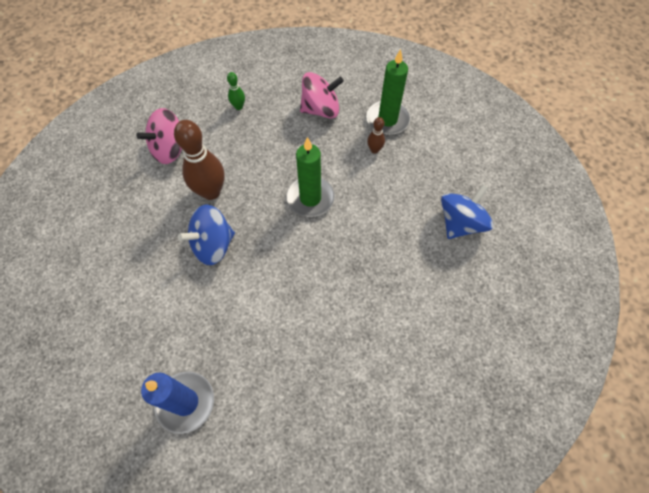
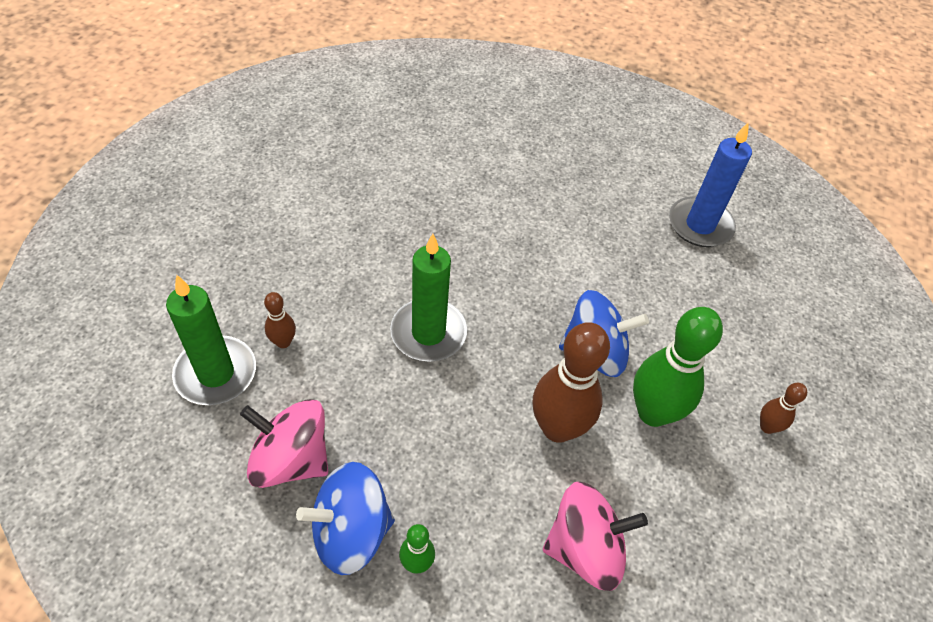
camera: 150 degrees left, 10 degrees down
(94, 262) = (767, 427): none -> brown bowling pin
(164, 230) = (653, 412): none -> green bowling pin
(460, 223) = (286, 202): blue spinning top -> blue spinning top (351, 532)

